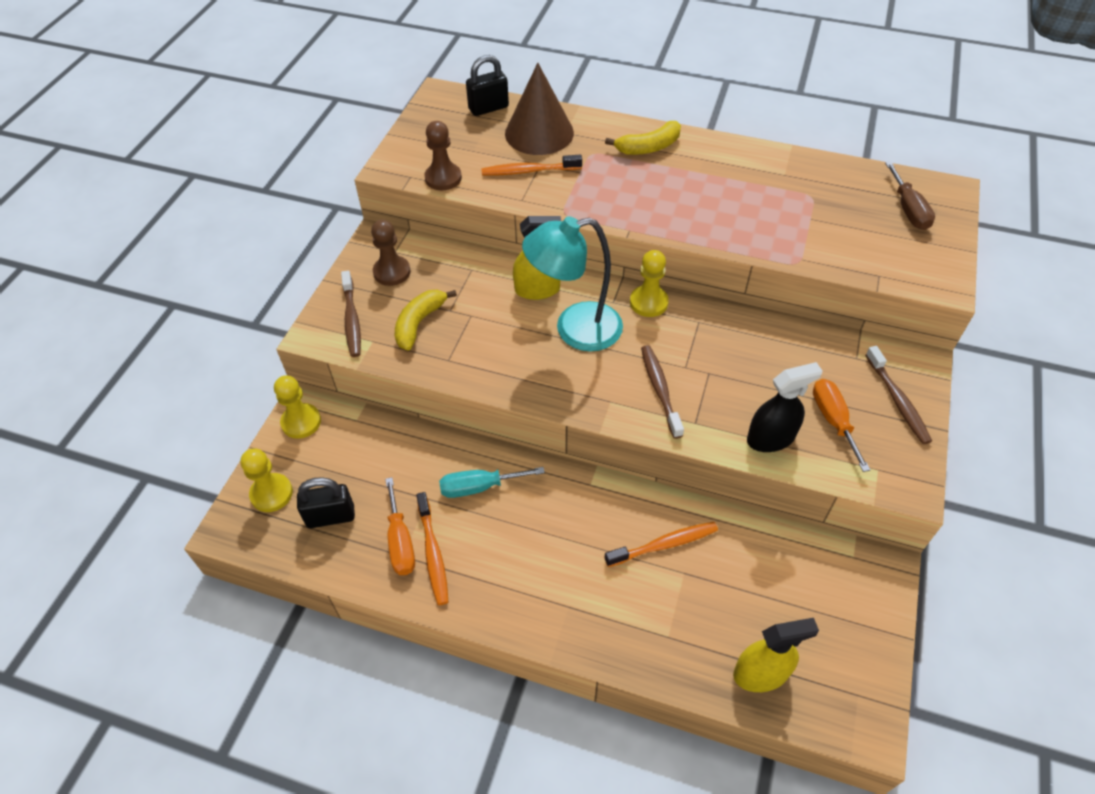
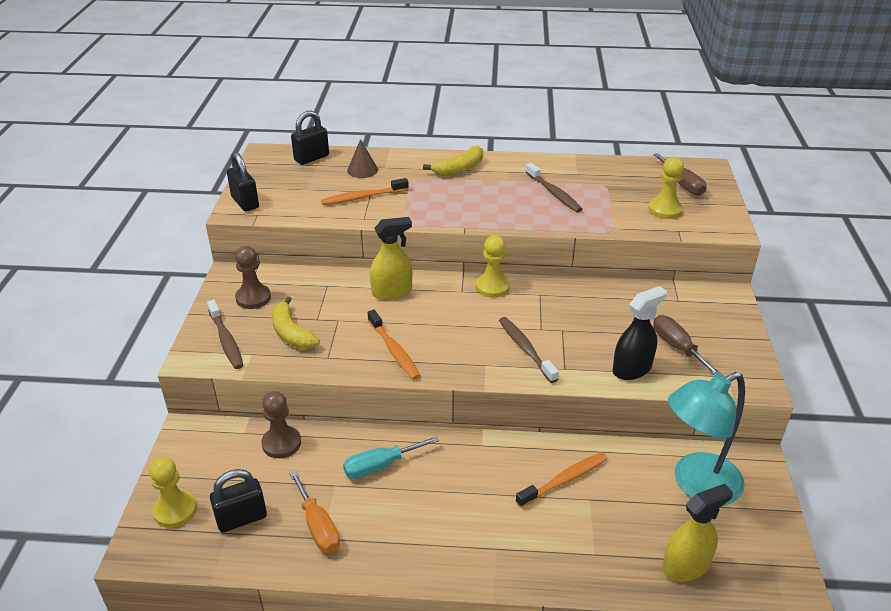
camera: 15 degrees left, 15 degrees down
(301, 422) = (189, 444): yellow pawn -> yellow pawn (665, 210)
(401, 158) = (245, 202): none -> black padlock
(419, 323) = (291, 333): yellow banana -> yellow banana turned 45 degrees counterclockwise
(433, 553) = (353, 530): orange toothbrush -> orange toothbrush (394, 350)
(443, 178) = (288, 212): brown pawn -> brown pawn (281, 443)
(539, 133) = (362, 170): brown cone -> brown cone, size x0.51
(575, 329) = (435, 316): turquoise lamp -> turquoise lamp (696, 485)
(833, 421) = (677, 347): orange screwdriver -> brown screwdriver
(897, 401) = (722, 325): brown toothbrush -> brown toothbrush (554, 193)

